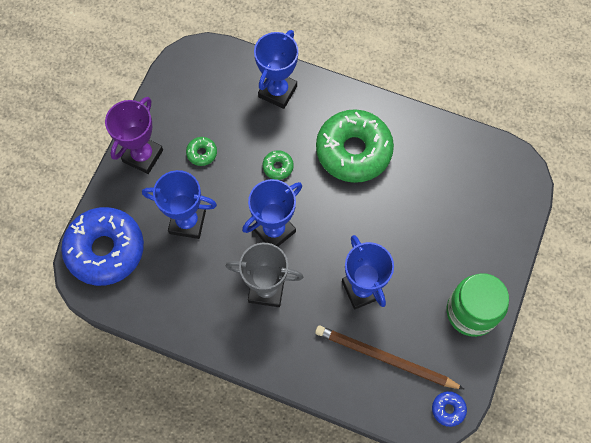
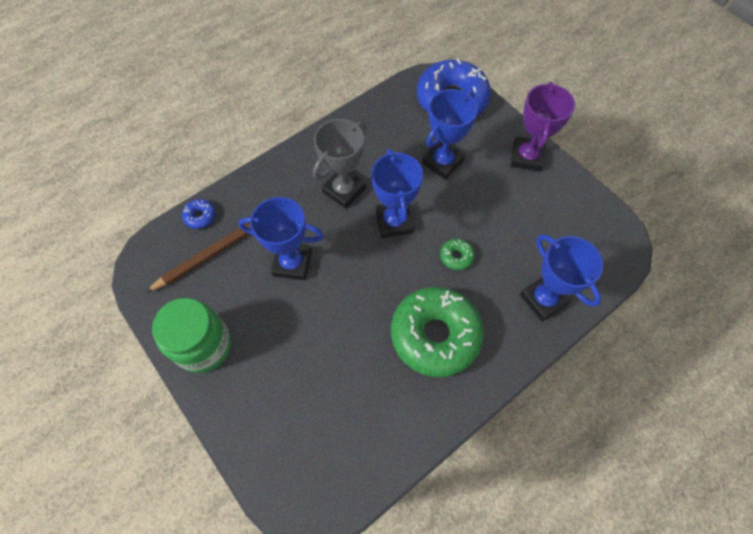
camera: 120 degrees right, 5 degrees down
(143, 156) = (526, 157): purple trophy -> purple trophy turned 45 degrees clockwise
(202, 153) = (505, 202): green donut -> none
(448, 409) = (143, 272): blue donut -> blue donut (200, 216)

